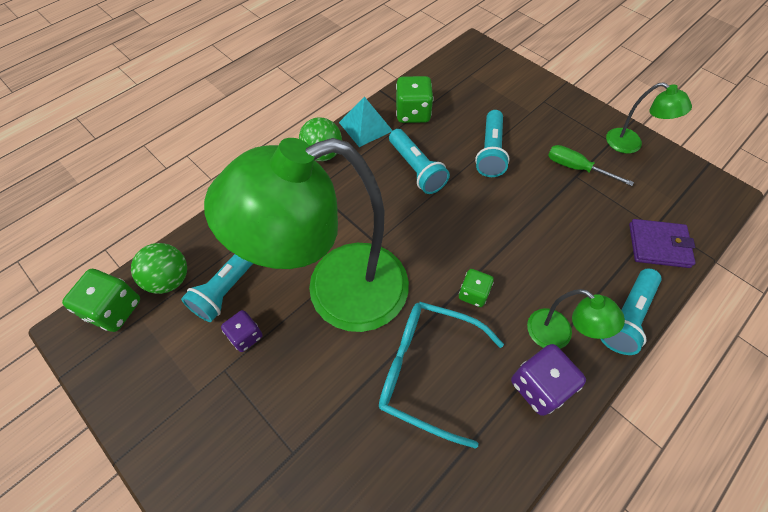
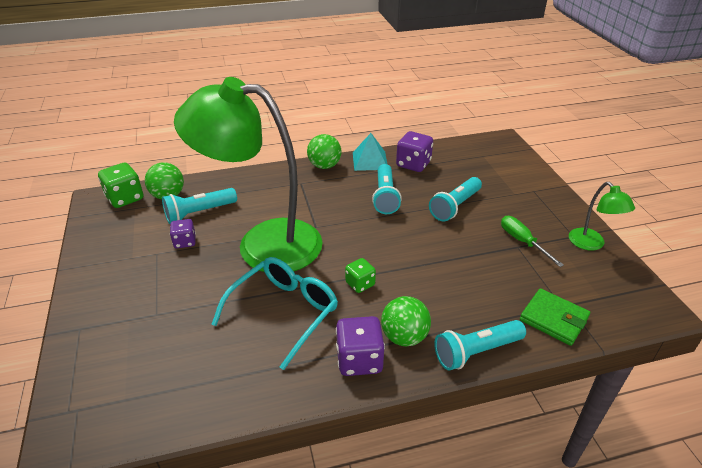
camera: 30 degrees right, 20 degrees down
(413, 113) = (413, 164): green dice -> purple dice
(427, 371) = (284, 312): turquoise glasses -> turquoise glasses turned 75 degrees clockwise
(557, 335) = (404, 337): green lamp -> green ball
(658, 245) = (553, 319): purple wallet -> green wallet

